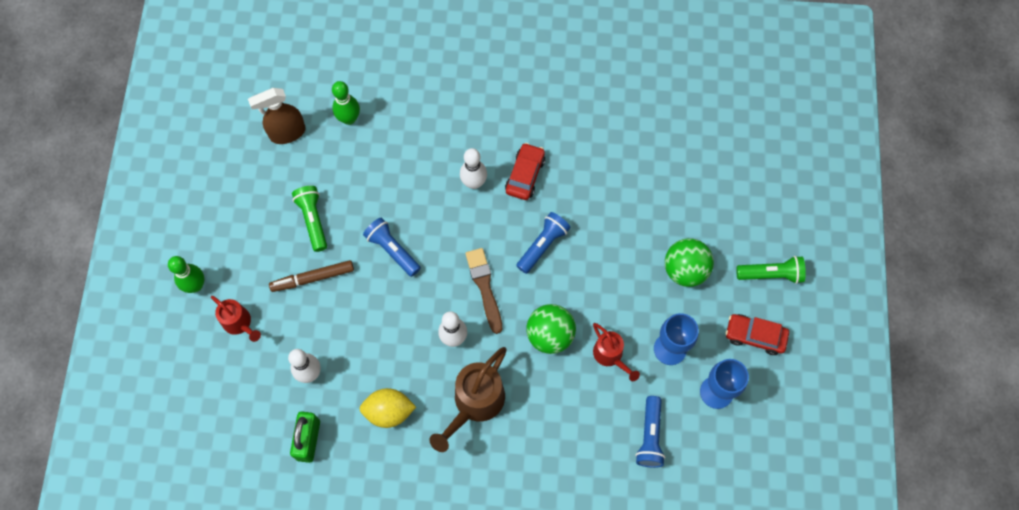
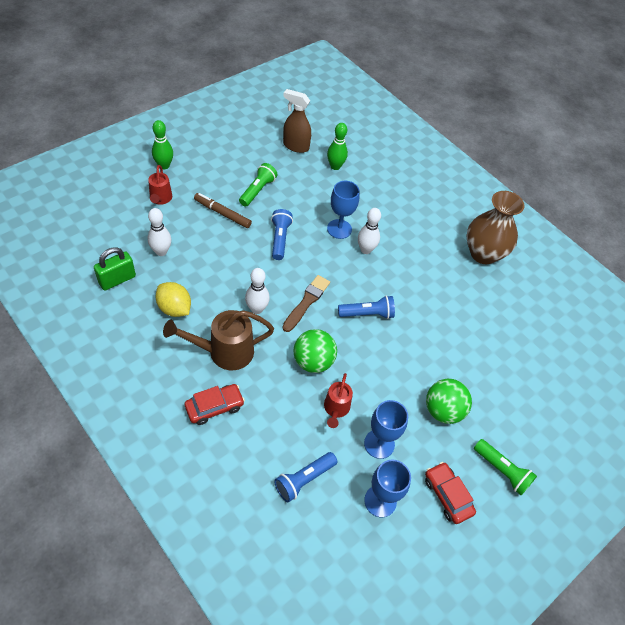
camera: 40 degrees right, 15 degrees down
(429, 185) = (339, 229): none -> blue goblet
(525, 175) = (400, 272): red car -> red car (214, 407)
(569, 83) = (483, 253): none -> brown vase

